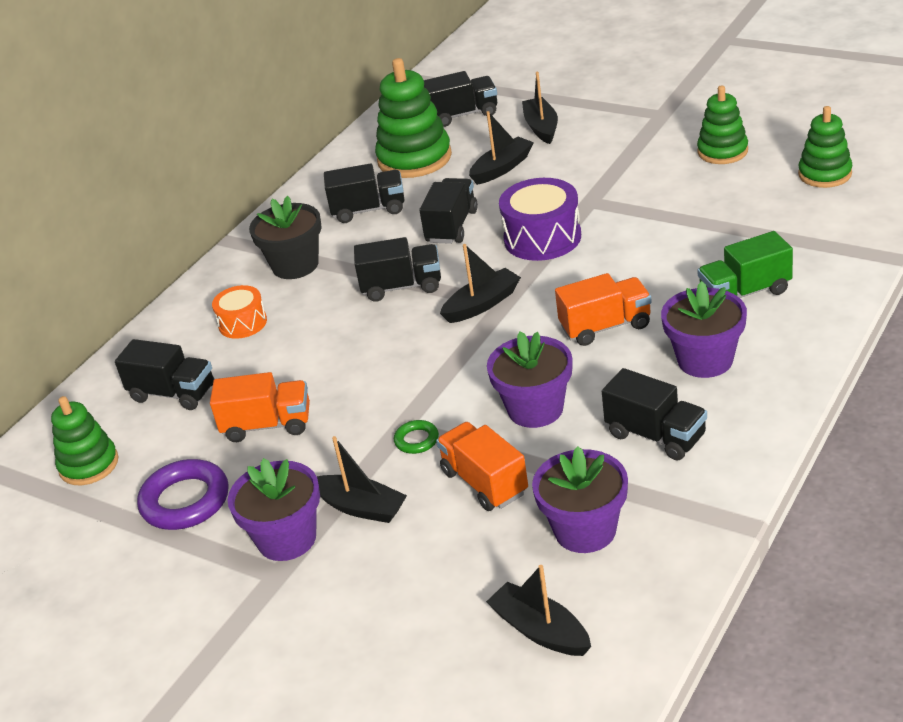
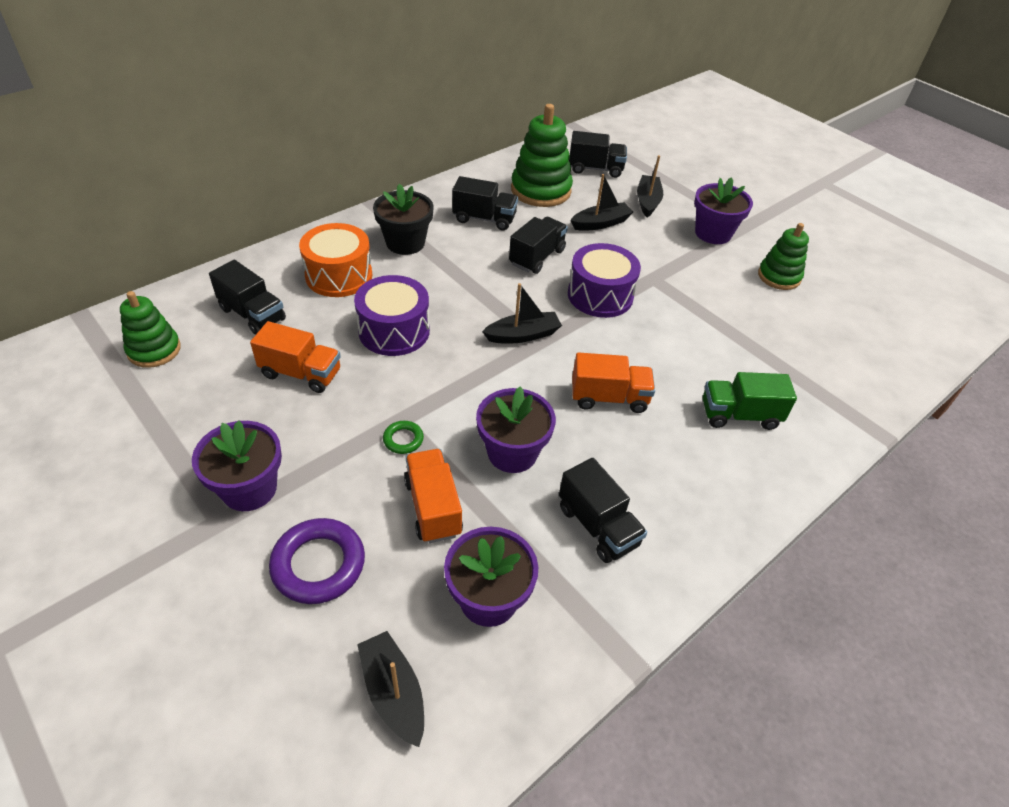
camera: 10 degrees right, 10 degrees up
(185, 501) = (199, 415): purple ring -> purple ring (318, 564)
(243, 323) = (339, 275): orange drum -> orange drum, size x1.64
(341, 351) = (394, 331): none -> purple drum
(361, 507) = (323, 485): black boat -> none
(402, 287) = (471, 294): black truck -> none
(705, 360) = (675, 467): purple flower pot -> purple flower pot (713, 233)
(825, 174) = (855, 330): green stacking toy -> none

